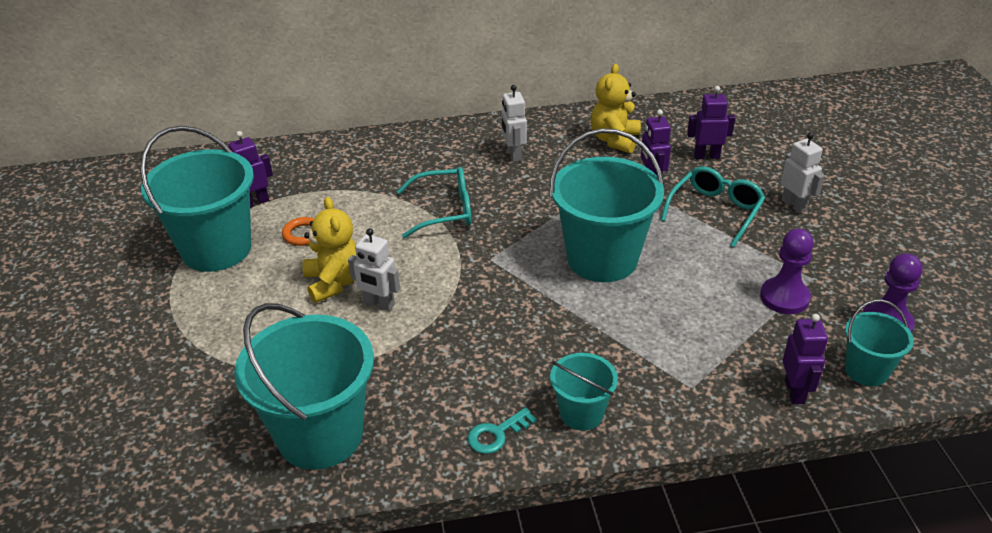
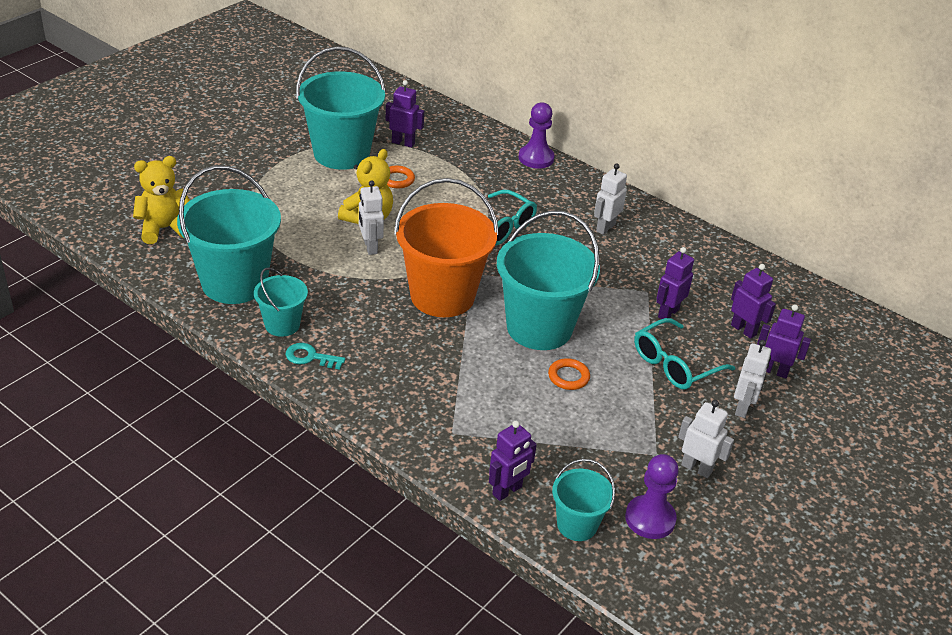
camera: 45 degrees right, 0 degrees up
(500, 294) = (442, 296): none -> orange bucket
(581, 413) = (369, 388): turquoise bucket -> turquoise bucket (282, 325)
(614, 140) = (695, 270): yellow teddy bear -> yellow teddy bear (164, 229)
(680, 276) = (568, 377): none -> orange ring
(715, 211) = (674, 364): turquoise glasses -> turquoise glasses turned 150 degrees clockwise
(765, 168) = (774, 371): none -> purple robot
(784, 297) = (611, 445): purple pawn -> purple pawn (536, 158)
(845, 266) = (696, 468): none -> white robot

